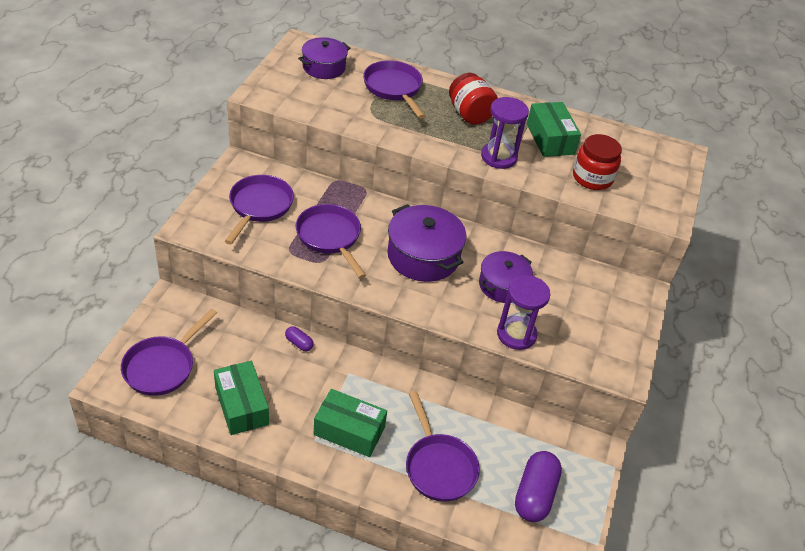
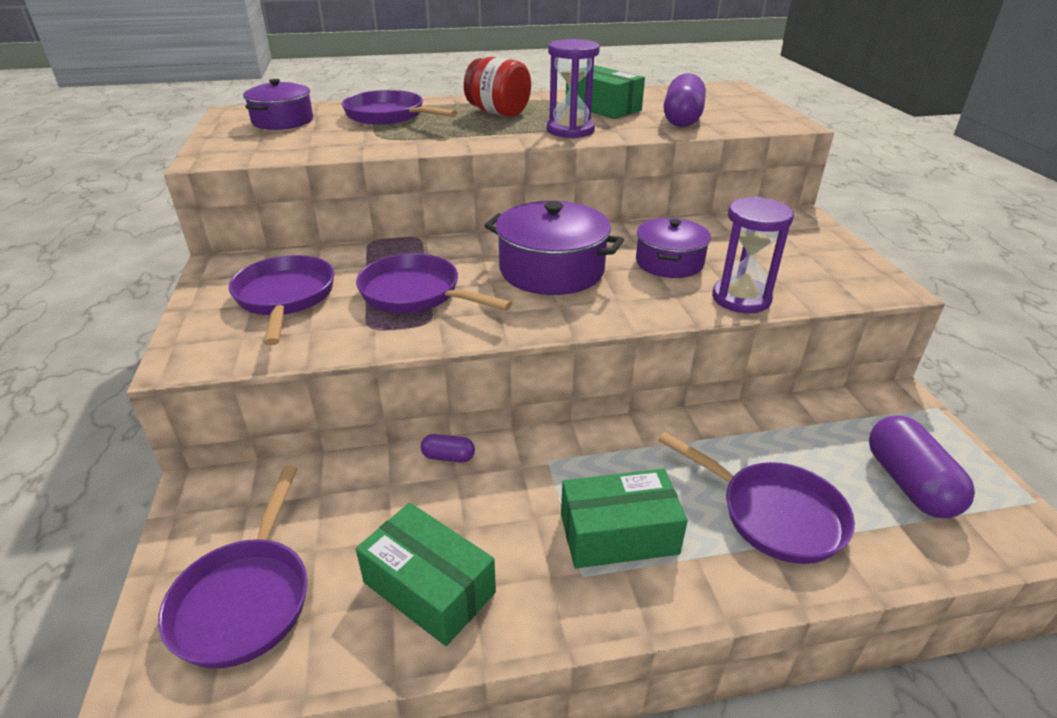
camera: 25 degrees left, 10 degrees down
(592, 178) = (682, 119): red jar -> purple capsule

